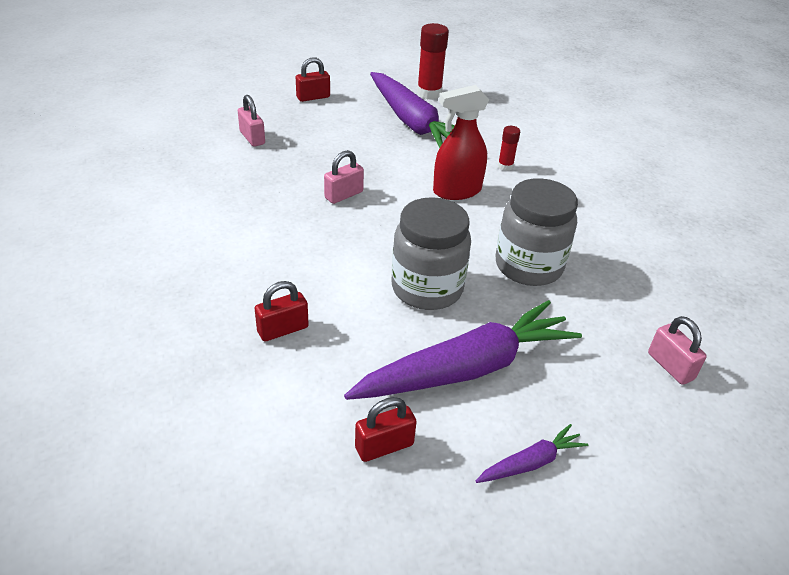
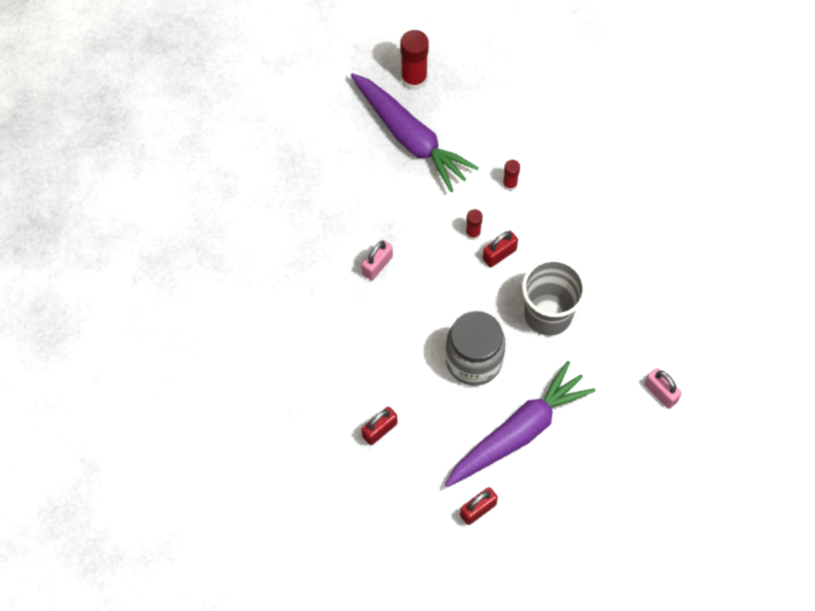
camera: 10 degrees left, 25 degrees up
(252, 138) = (267, 204): pink padlock -> none
(313, 97) = (301, 119): red padlock -> red padlock (499, 254)
(456, 191) = (473, 233): red spray bottle -> red glue stick
(528, 266) = (548, 314): grey jar -> grey cup
(531, 463) = (572, 498): purple carrot -> none

